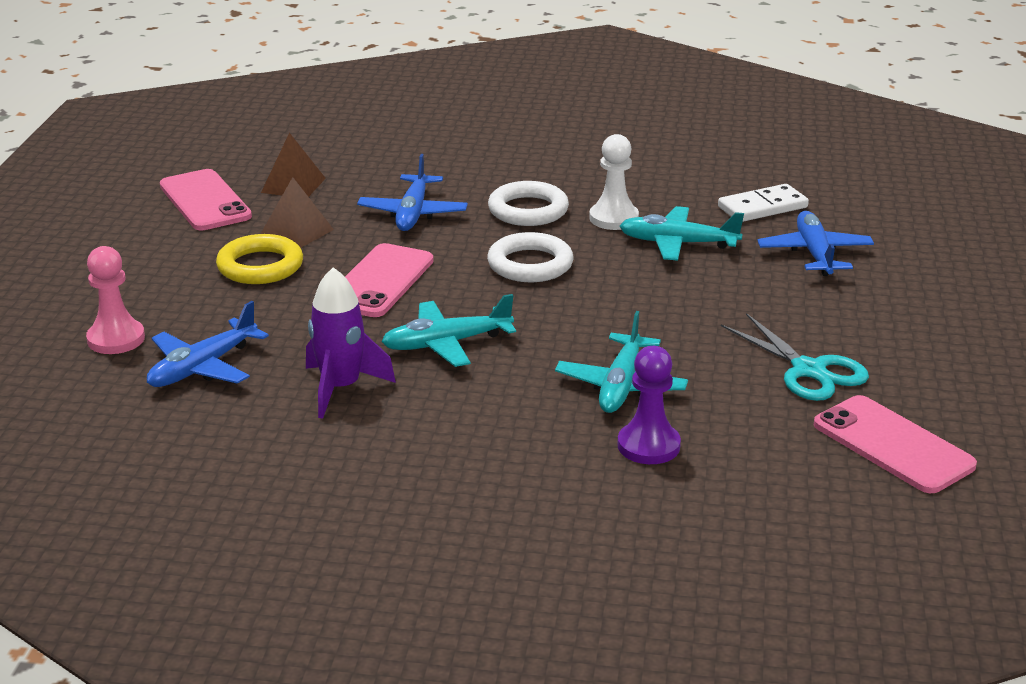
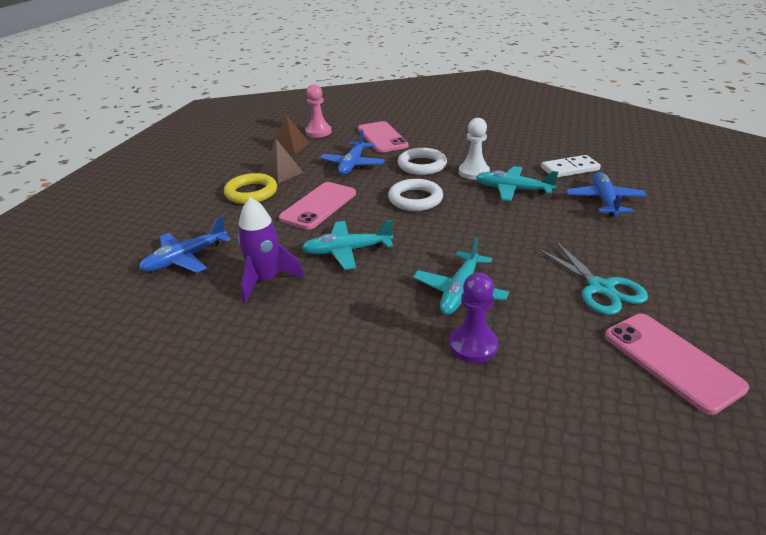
camera: 10 degrees right, 5 degrees up
(116, 339) = (144, 235): pink pawn -> pink pawn (318, 132)
(205, 201) = (238, 153): pink phone -> pink phone (382, 137)

